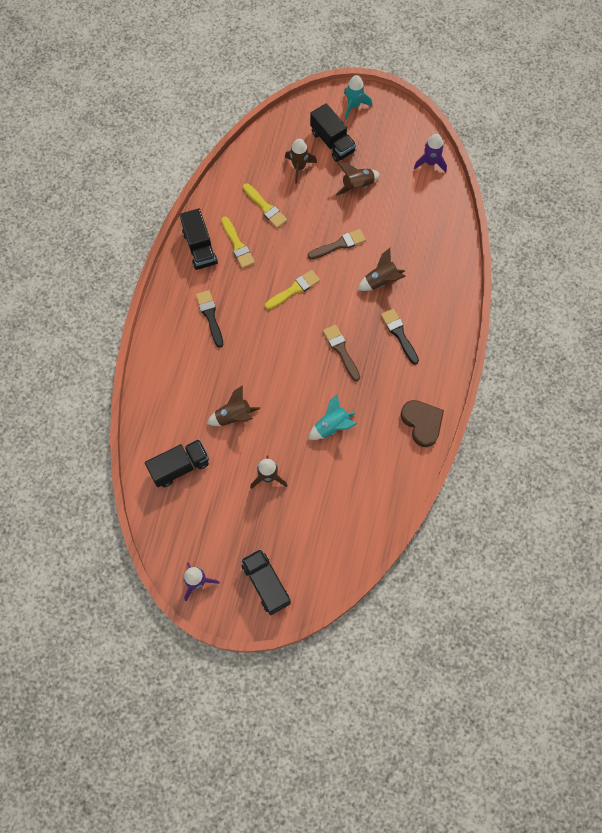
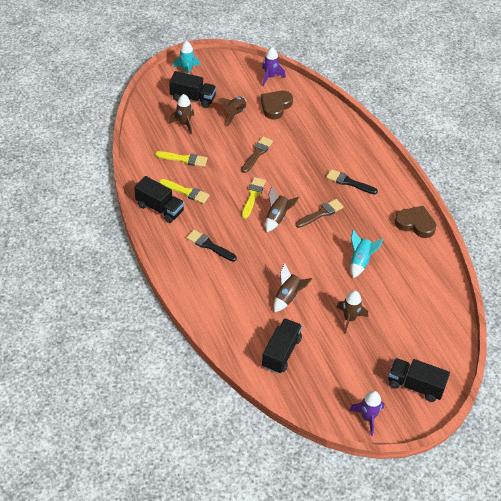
camera: 40 degrees left, 20 degrees down
(341, 350) = (321, 213): brown brush -> brown brush turned 120 degrees clockwise
(381, 281) = (306, 159): brown rocket -> brown rocket (277, 217)
(405, 201) = (275, 106): none -> brown heart

